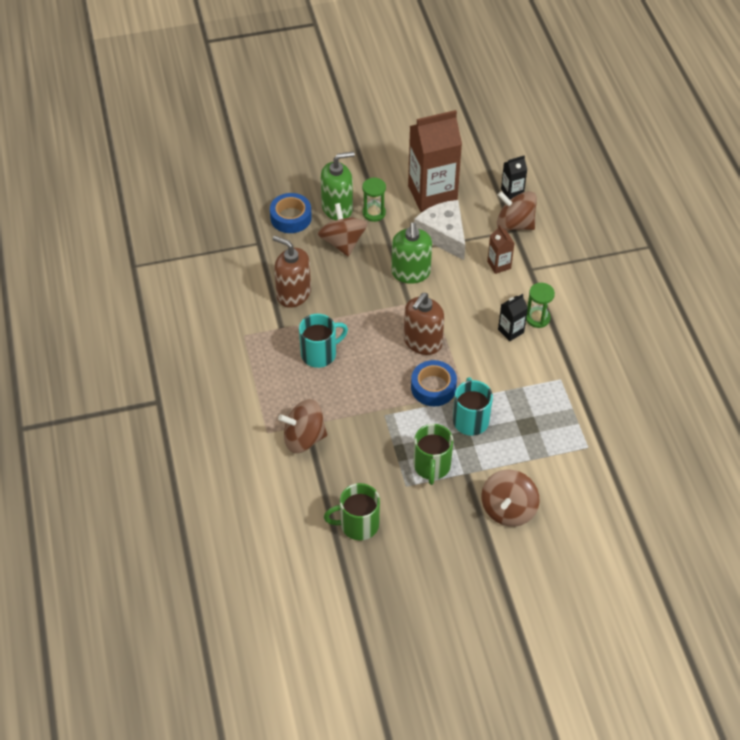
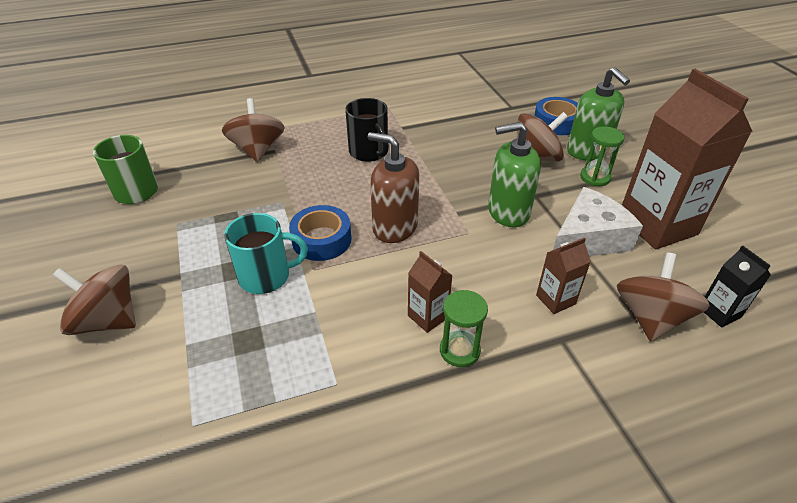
camera: 85 degrees right, 10 degrees down
(293, 294) = (449, 131): brown soap dispenser -> none
(320, 354) = (369, 152): turquoise mug -> black mug
(432, 466) = (199, 243): green mug -> none
(511, 331) = (427, 316): black carton -> brown carton

